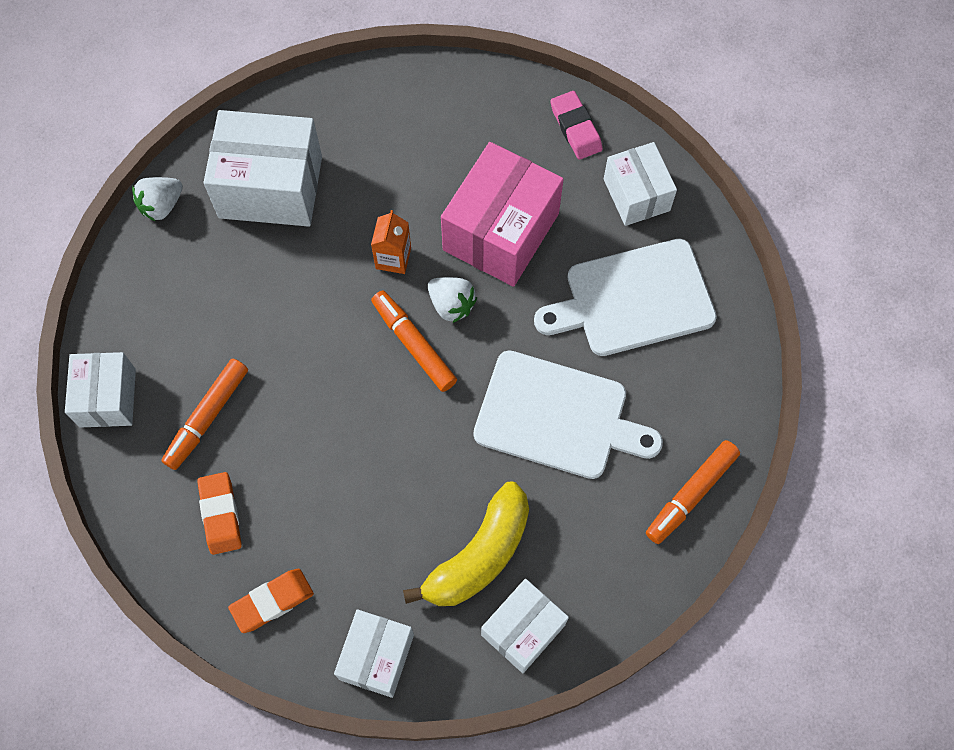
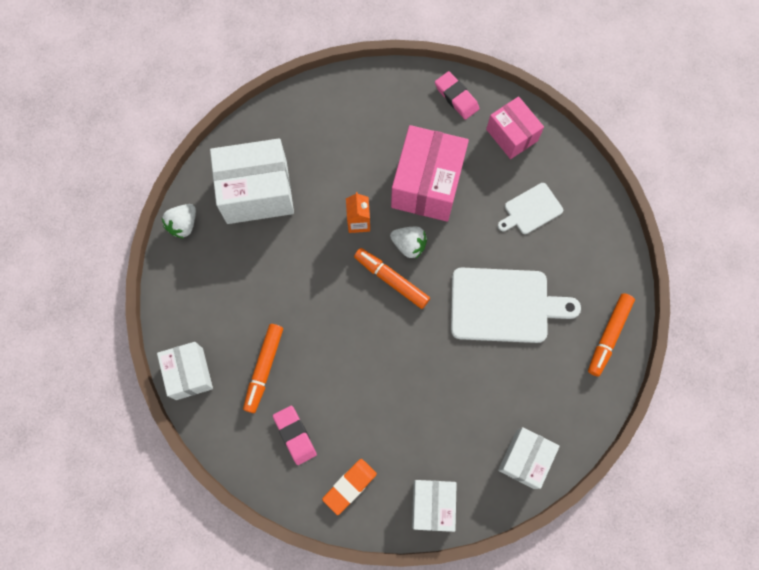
camera: 15 degrees left, 5 degrees up
(220, 514) = (295, 435): orange eraser -> pink eraser
(479, 555) = (480, 416): yellow banana -> none
(633, 299) = (531, 210): white cutting board -> white cutting board, size x0.54
(636, 195) = (511, 135): white box -> pink box

